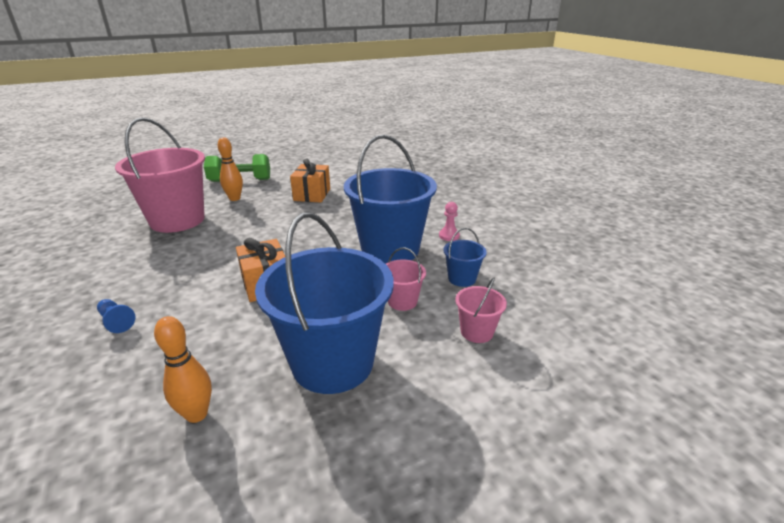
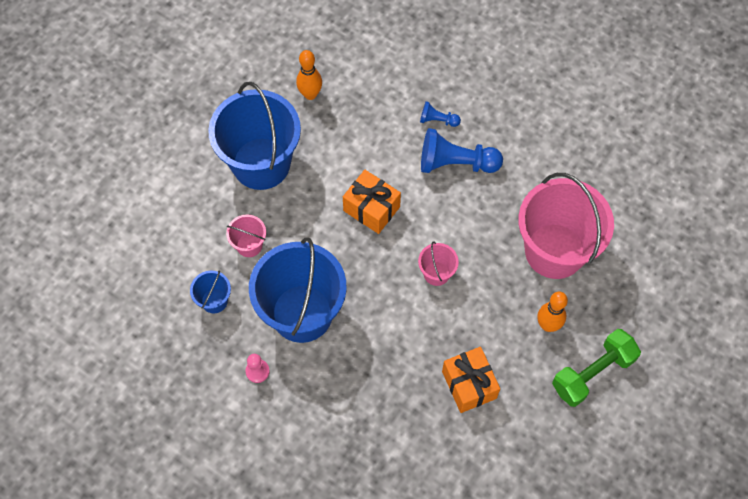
camera: 150 degrees right, 35 degrees up
(156, 285) = (455, 163): none -> blue pawn
(476, 332) = (178, 240): pink bucket -> pink bucket (436, 273)

